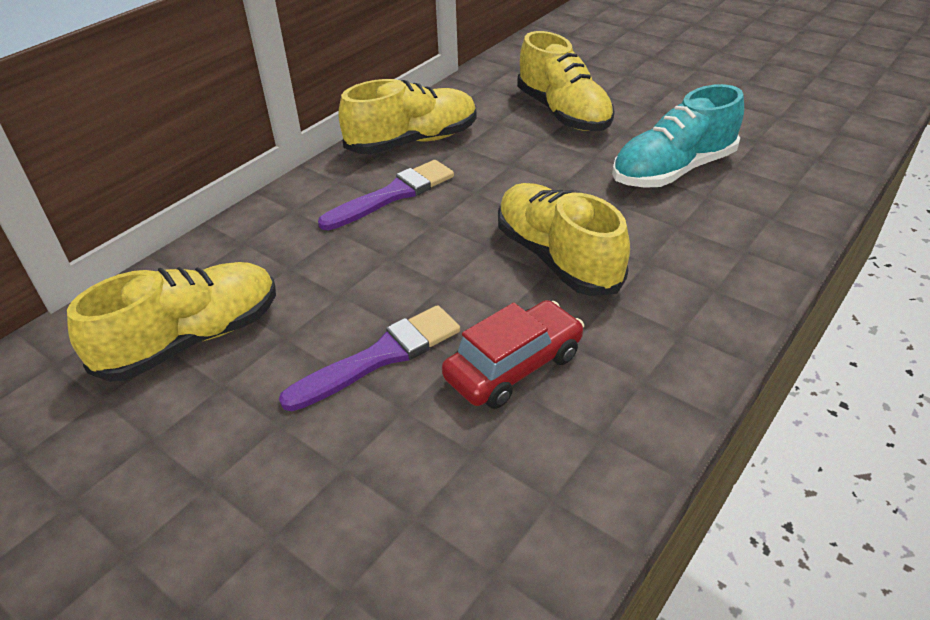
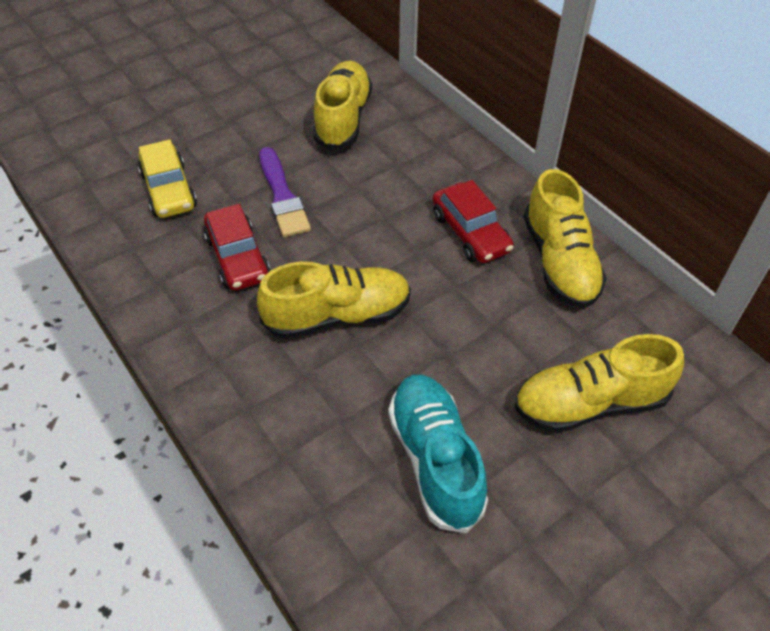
camera: 105 degrees right, 10 degrees up
(192, 339) = (343, 119): yellow shoe -> yellow shoe turned 150 degrees counterclockwise
(393, 195) = (470, 233): purple brush -> red car
(407, 503) = (169, 190): none -> yellow car

